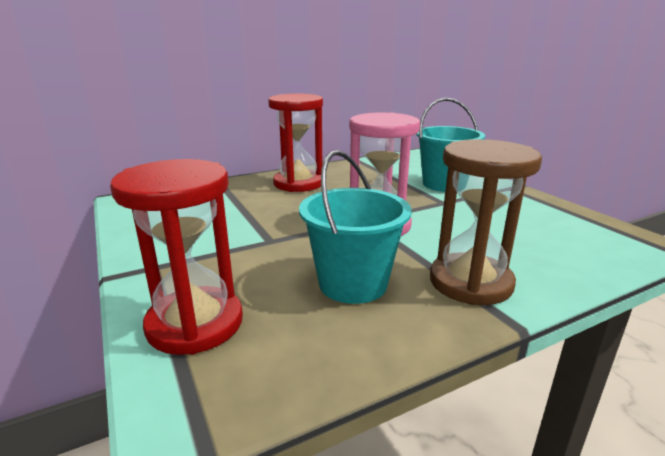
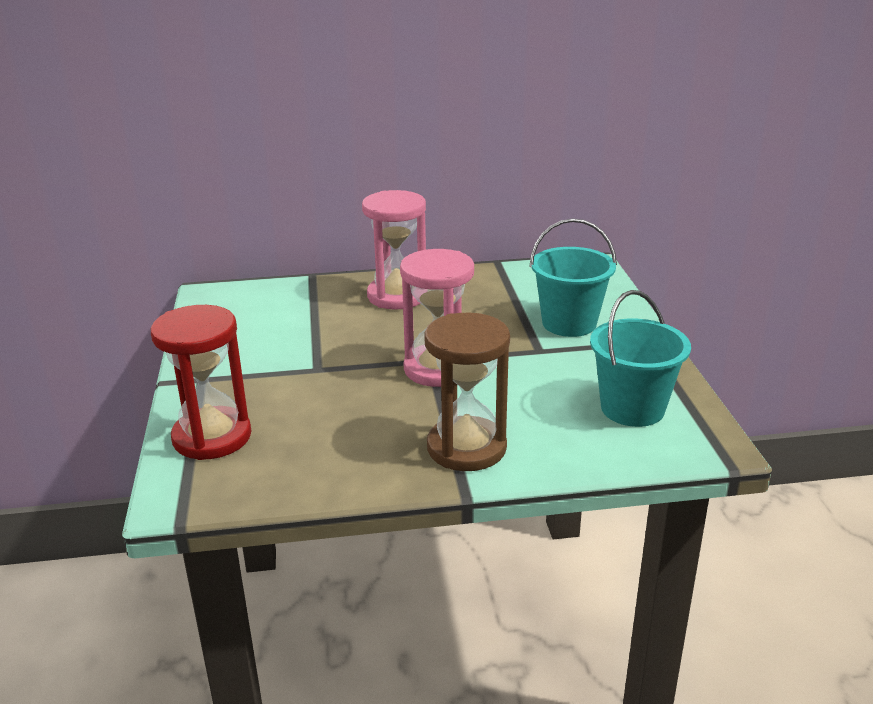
camera: 20 degrees right, 5 degrees up
(298, 183) = (397, 296): red hourglass -> pink hourglass
(353, 283) = (359, 428): turquoise bucket -> turquoise bucket (632, 408)

